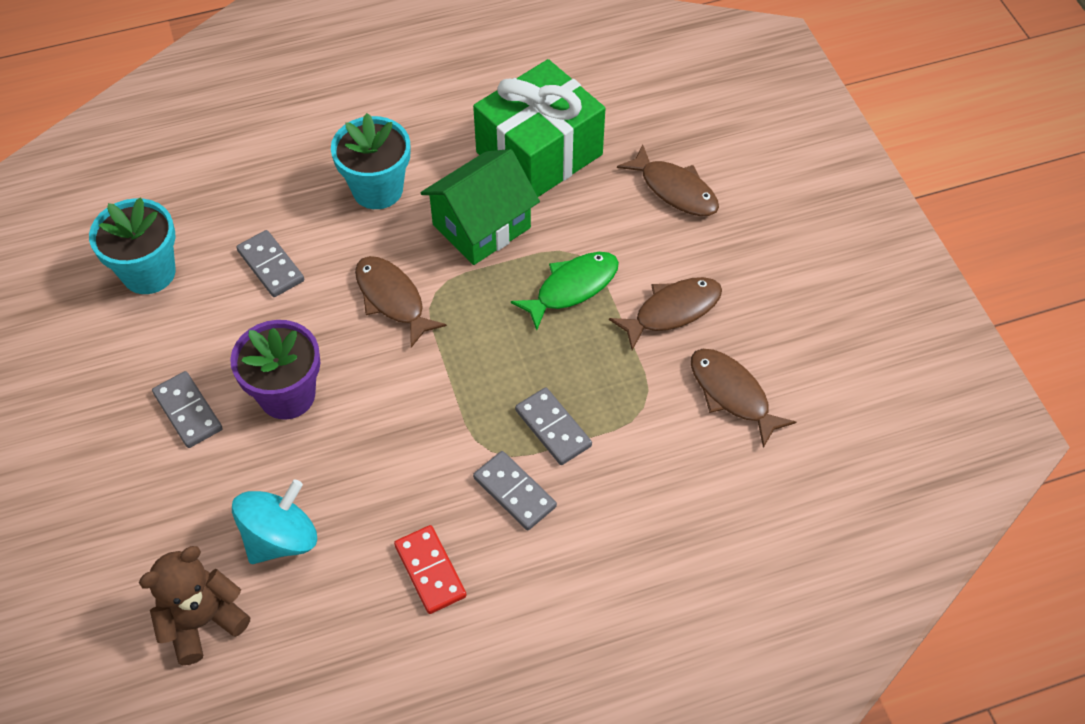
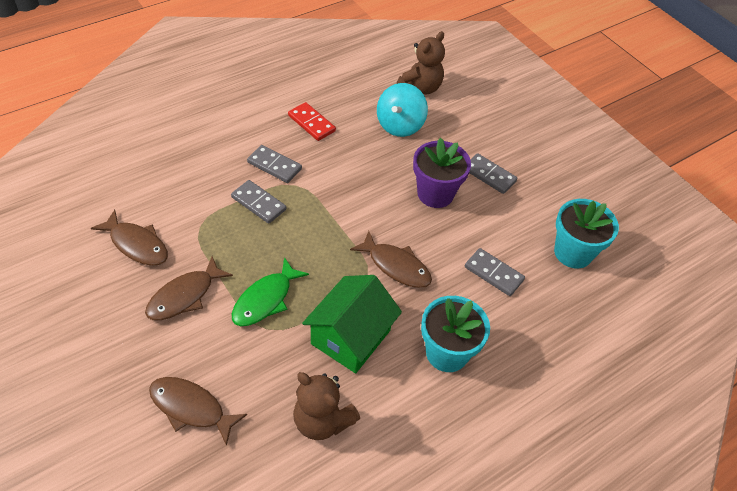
camera: 160 degrees right, 5 degrees down
(539, 153) = (322, 420): green gift -> brown teddy bear

